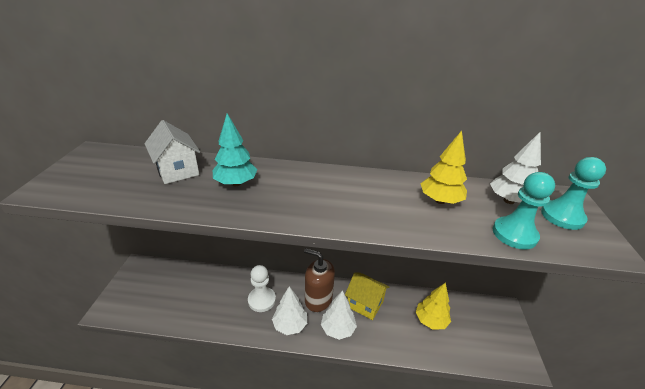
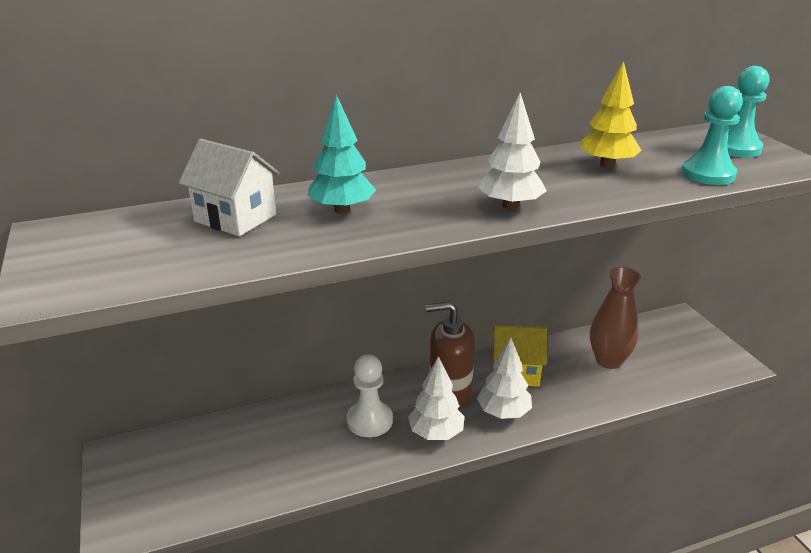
camera: 25 degrees left, 5 degrees down
(430, 320) = (608, 360): yellow tree -> brown vase
(508, 201) = (674, 148): white tree -> white tree (510, 206)

